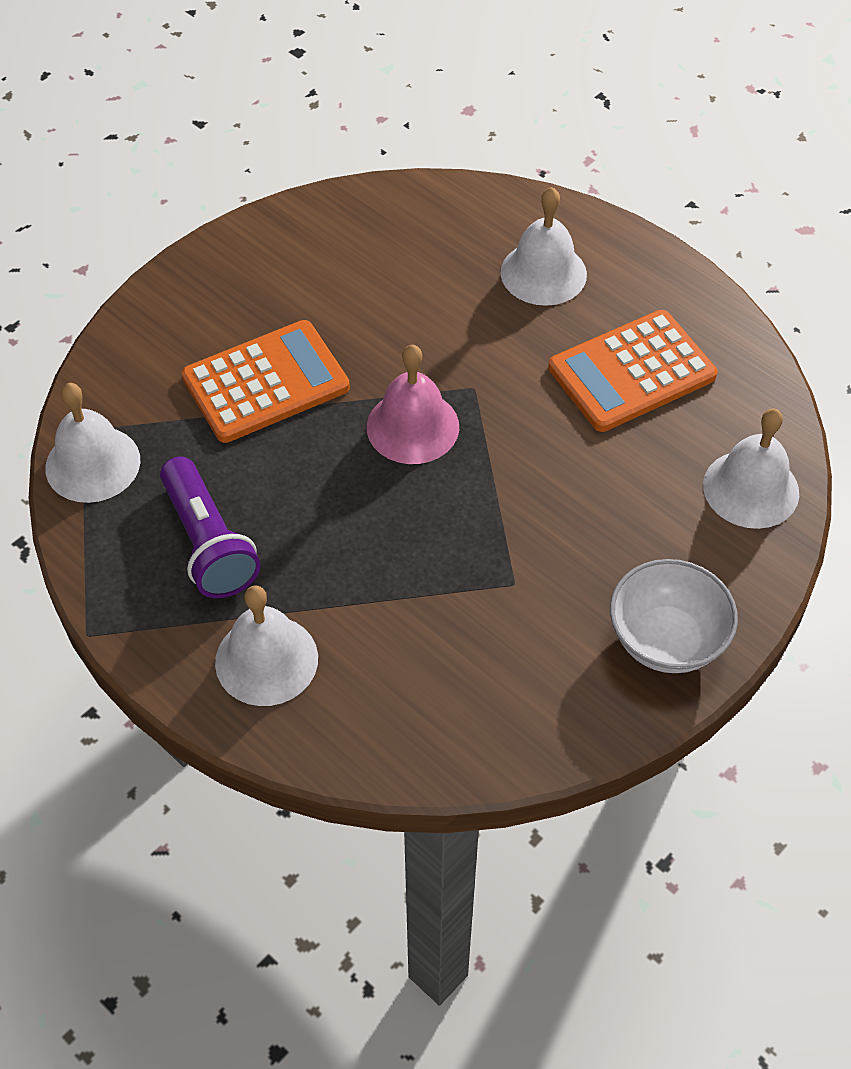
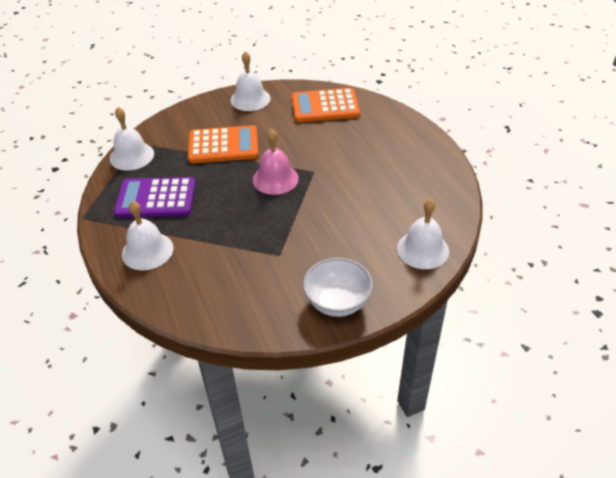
camera: 25 degrees right, 10 degrees down
(208, 543) = (156, 198): purple flashlight -> purple calculator
(543, 273) = (375, 135): white bell -> white bell (250, 99)
(631, 372) = (393, 184): orange calculator -> orange calculator (325, 106)

